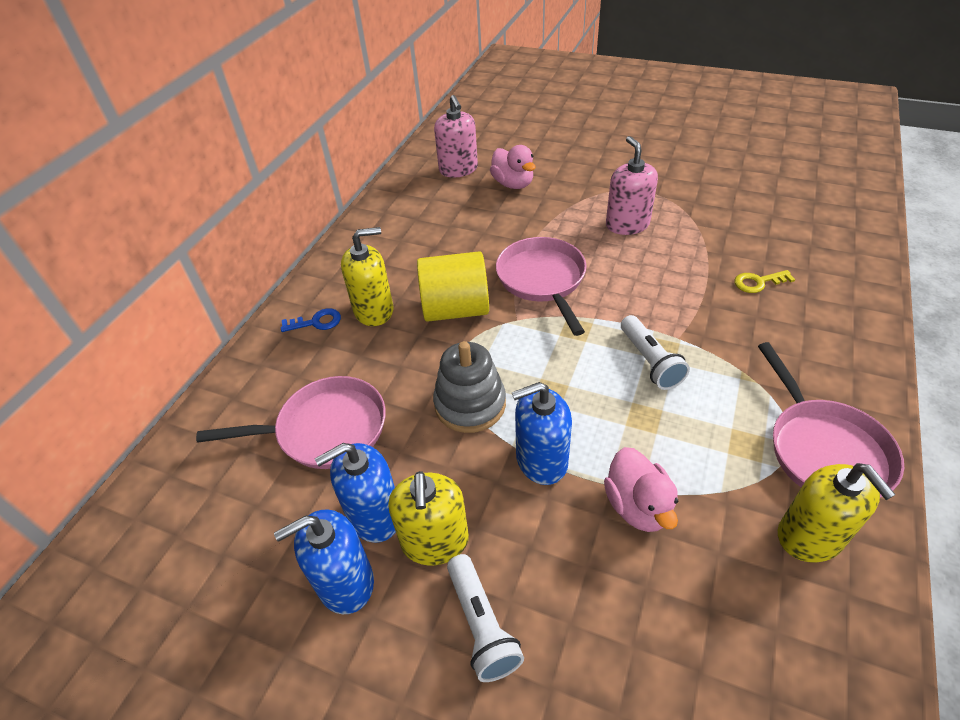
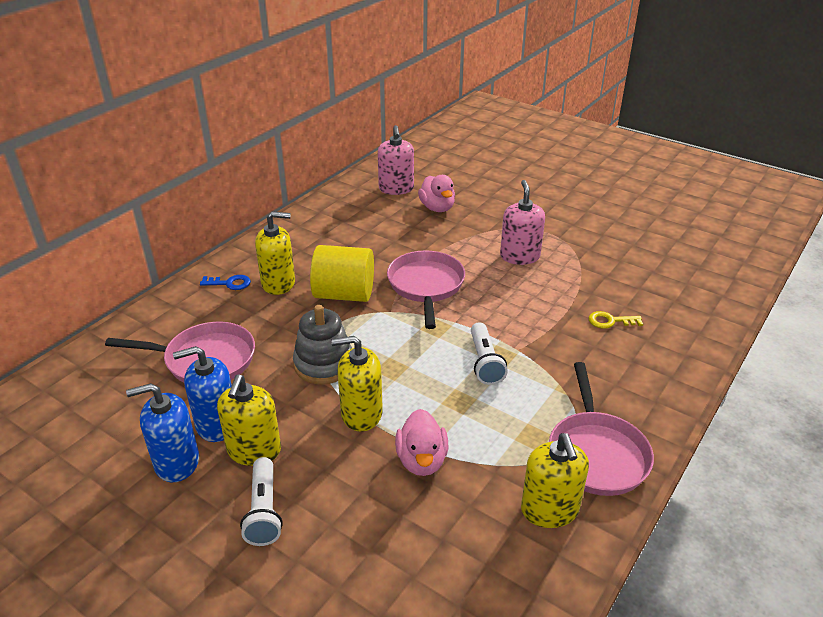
camera: 10 degrees right, 10 degrees down
(541, 460) = (361, 414): blue soap dispenser -> yellow soap dispenser

